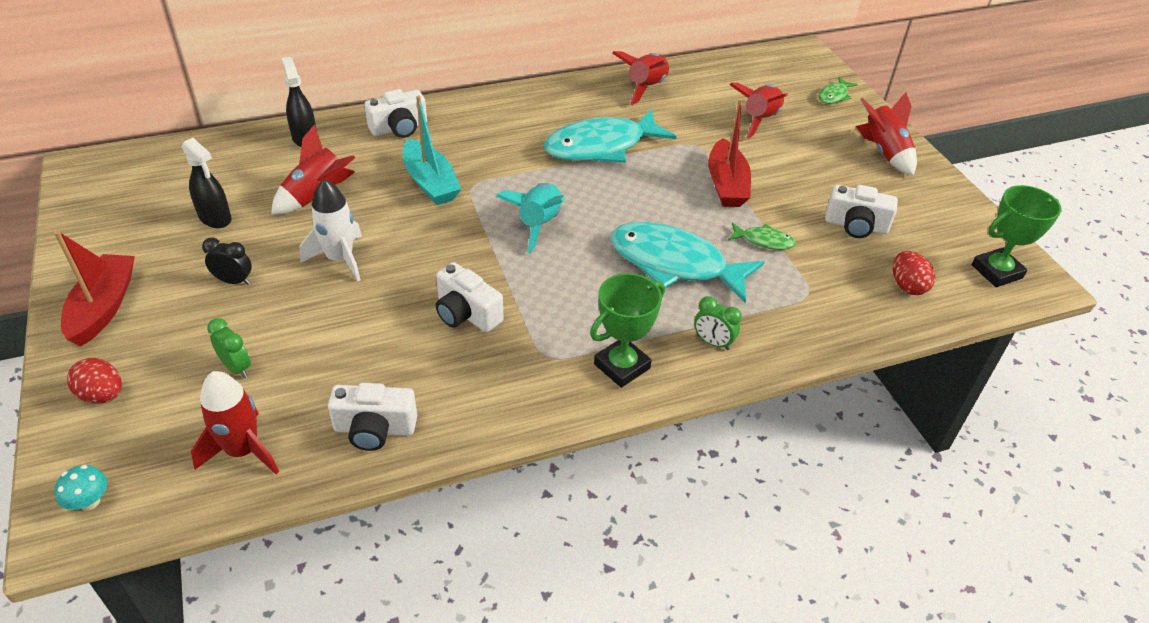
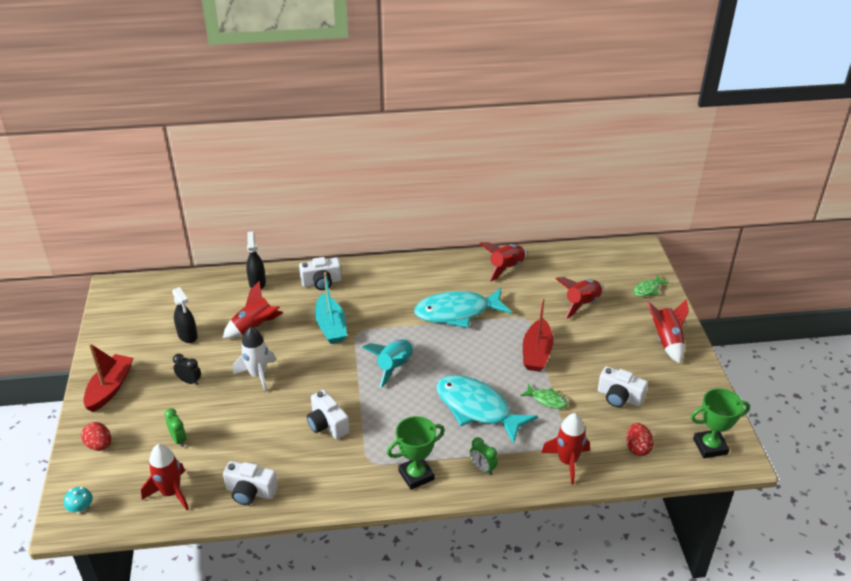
camera: 15 degrees right, 5 degrees down
(824, 317) = (567, 461): none -> red rocket

